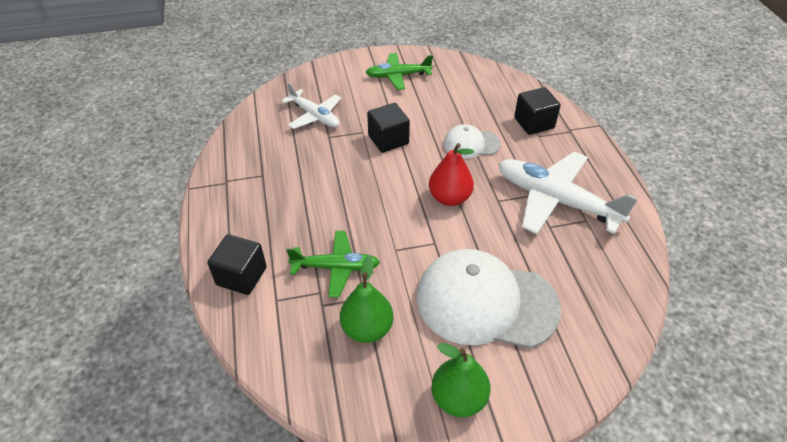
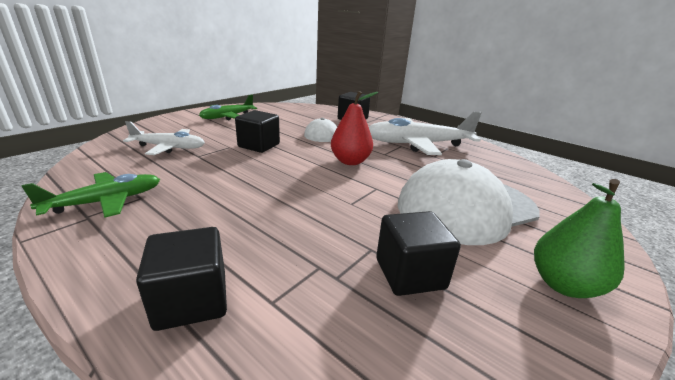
camera: 40 degrees left, 20 degrees down
(336, 267) = (311, 238): green plane -> green plane (106, 201)
(367, 329) = (410, 273): green pear -> black cube

